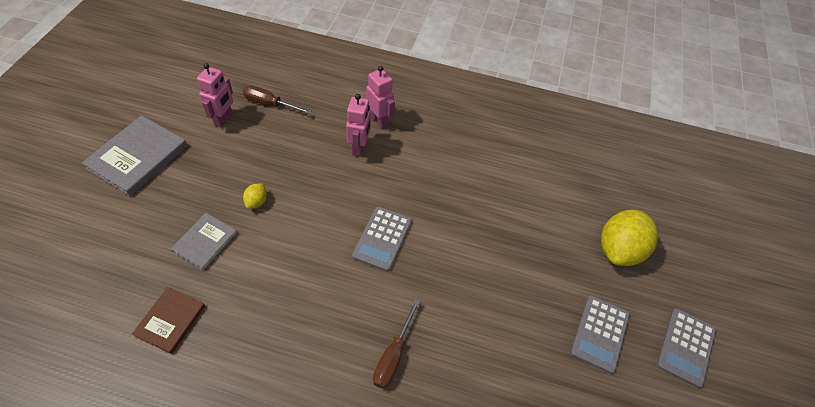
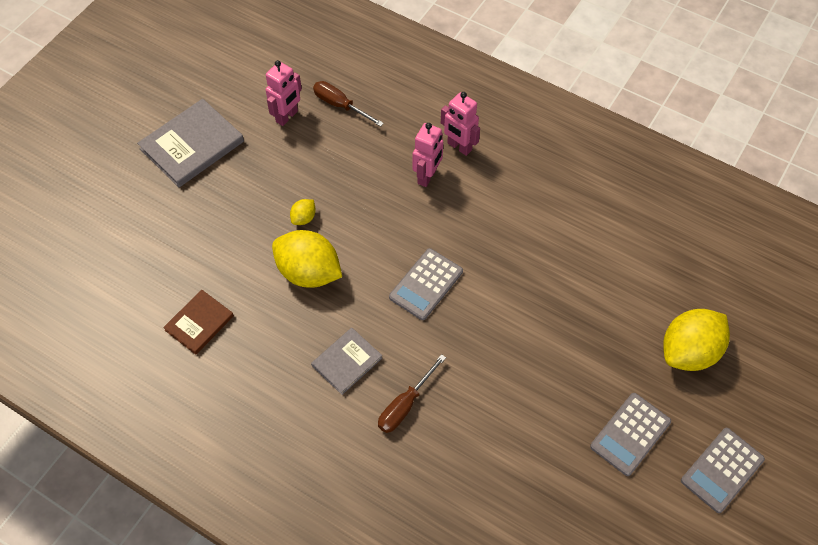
camera: 20 degrees right, 5 degrees up
(205, 242) = (244, 251): grey book -> grey book (347, 362)
(272, 249) = (309, 272): none -> yellow lemon
(379, 120) = (459, 147): pink robot -> pink robot turned 150 degrees clockwise

